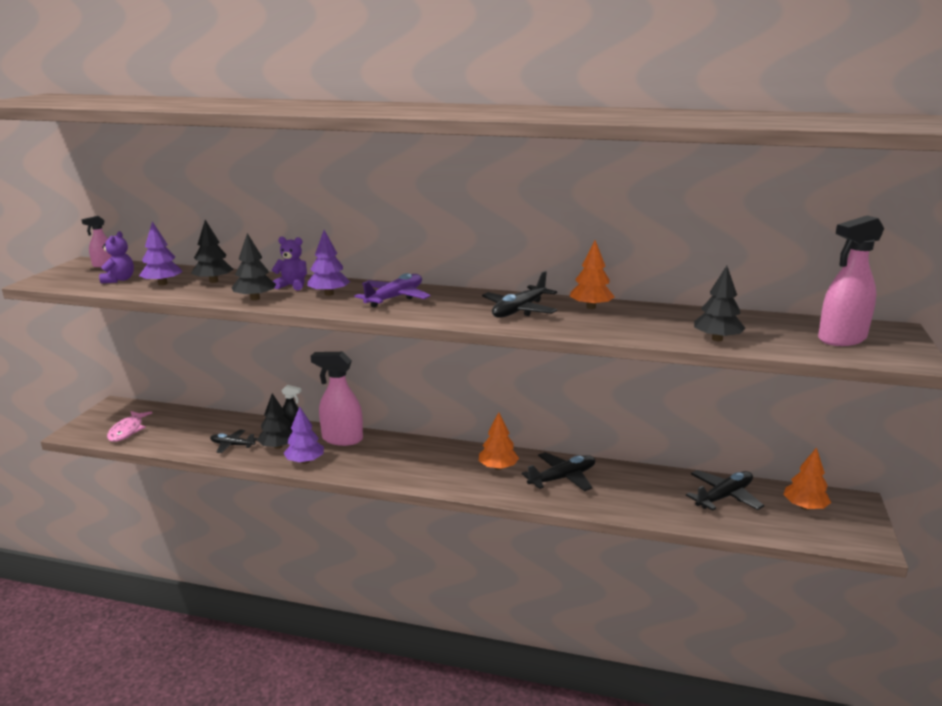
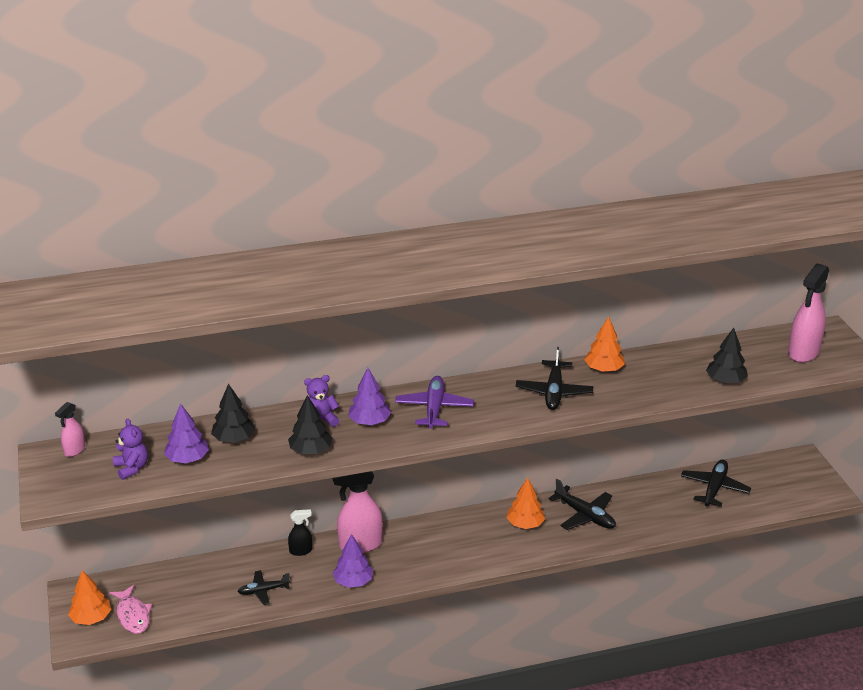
camera: 30 degrees left, 10 degrees up
(278, 446) = (309, 575): black tree -> none
(562, 478) = (585, 515): black plane -> black plane turned 105 degrees clockwise
(804, 507) = (773, 476): orange tree -> orange tree (91, 618)

